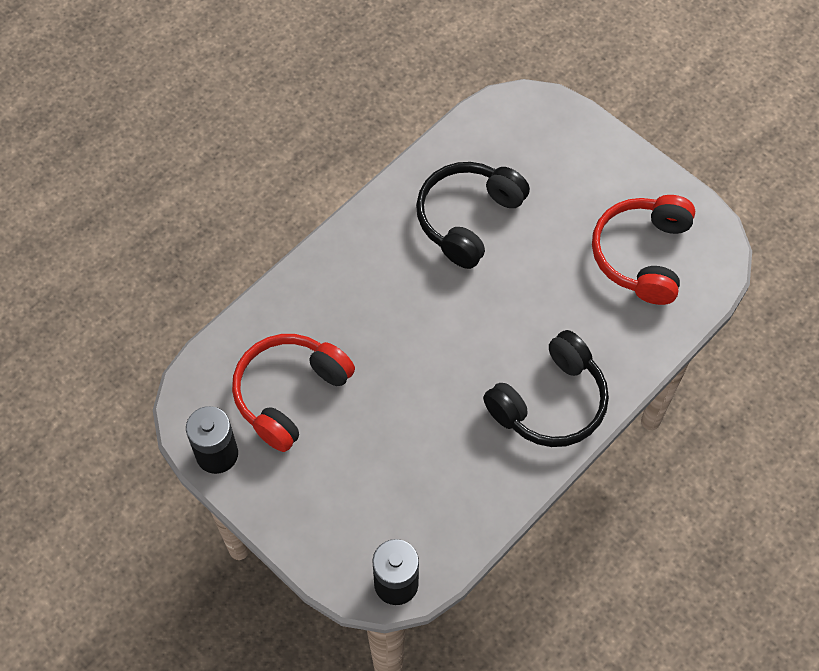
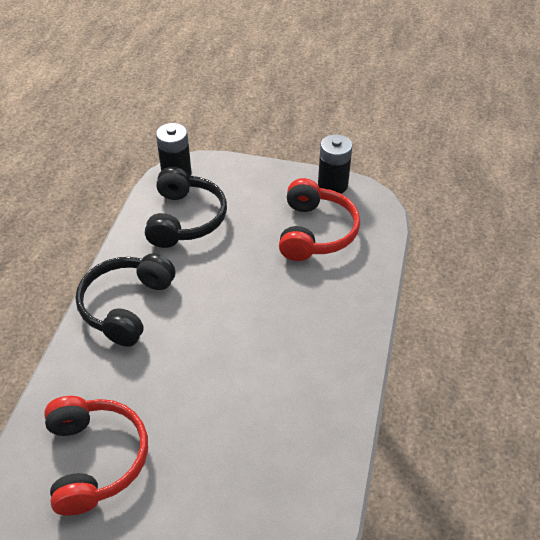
camera: 150 degrees right, 15 degrees down
(468, 218) = (273, 413): black headphones -> black headphones (185, 219)

